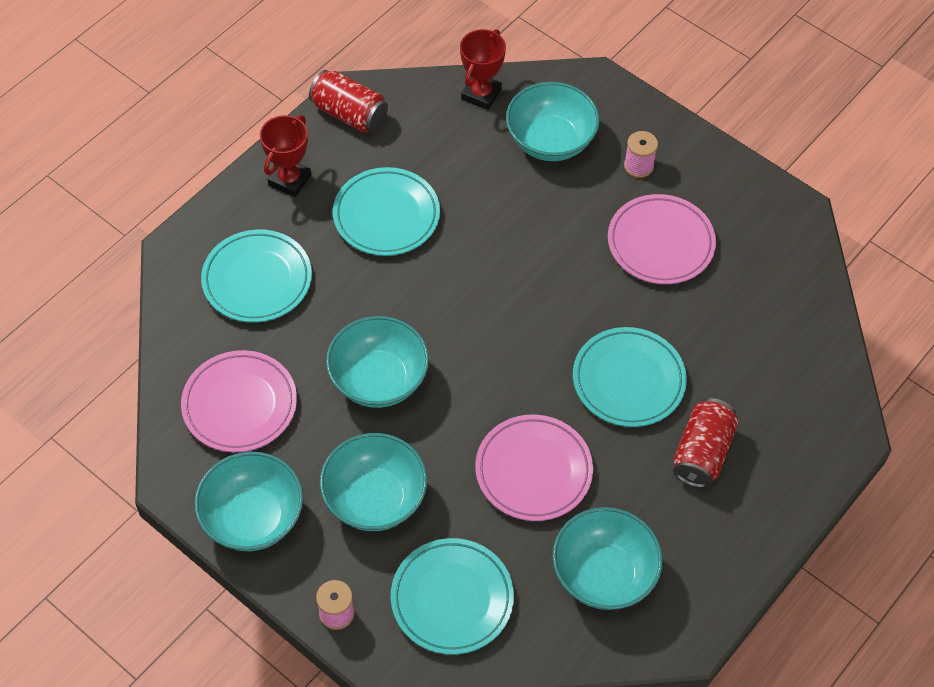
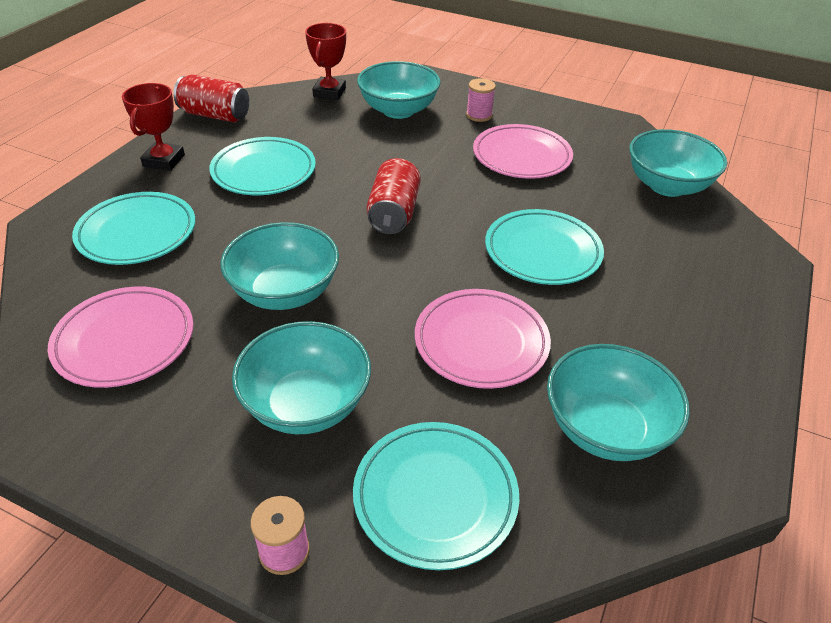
camera: 15 degrees left, 15 degrees down
(253, 518) = (151, 456): turquoise bowl -> turquoise bowl (667, 186)
(702, 453) = (645, 296): red can -> red can (393, 213)

